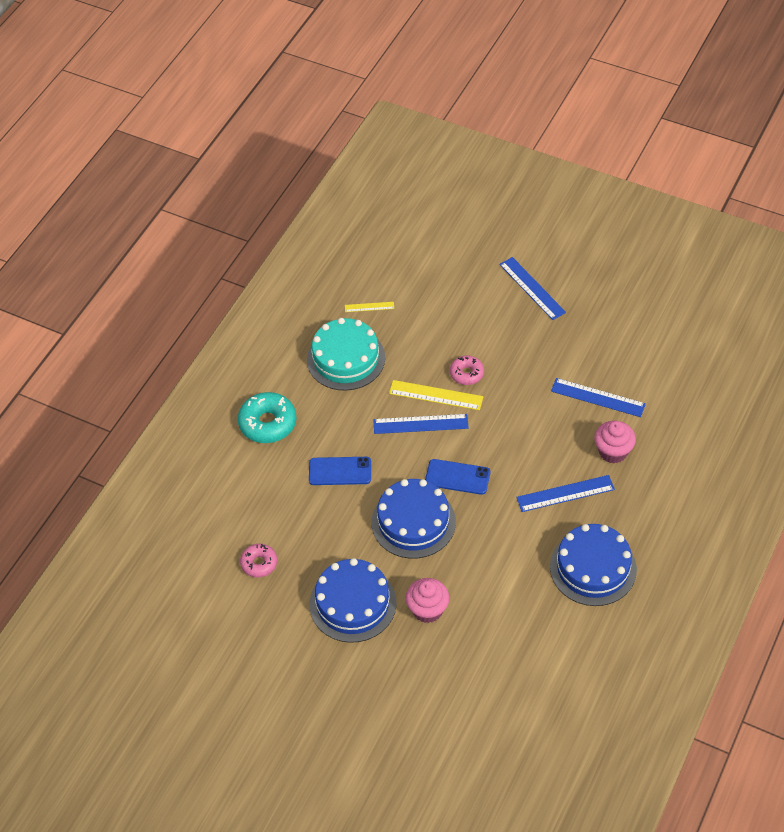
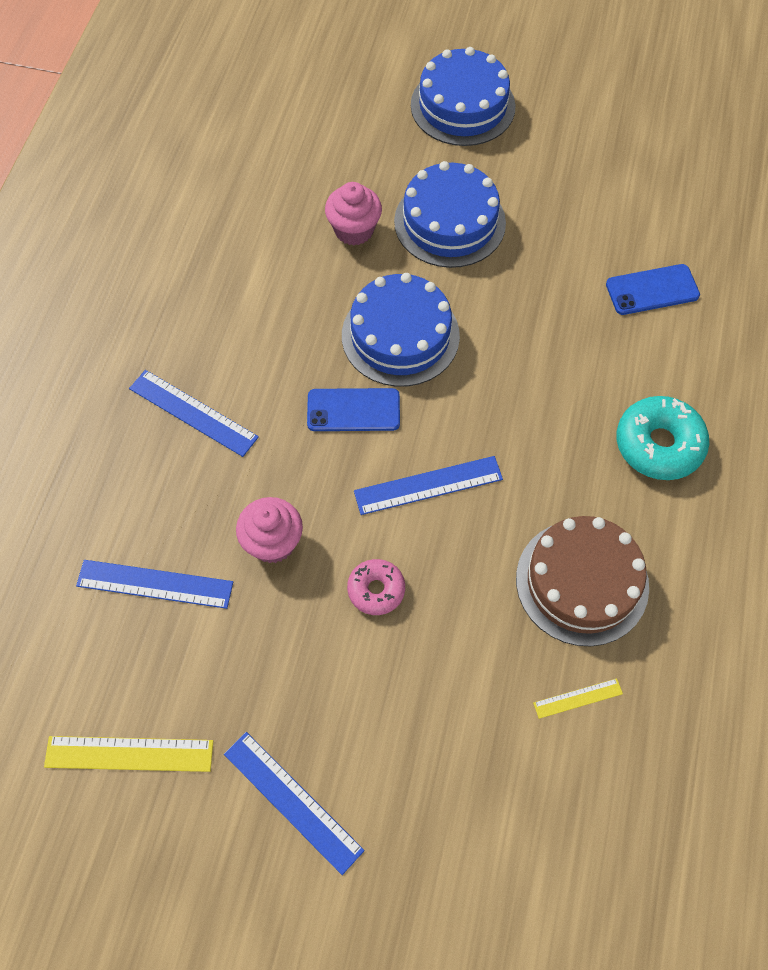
camera: 165 degrees right, 10 degrees up
(259, 563) = (585, 248): pink donut -> none
(340, 471) = (525, 389): blue phone -> blue phone (652, 290)
(346, 358) = (582, 582): turquoise cake -> brown cake
(436, 395) = (417, 540): yellow ruler -> yellow ruler (129, 753)
(565, 493) = (193, 412): blue ruler -> blue ruler turned 60 degrees clockwise
(593, 568) = (146, 316): blue cake -> blue cake (462, 106)
(613, 452) = (126, 491): pink cupcake -> pink cupcake (273, 542)

